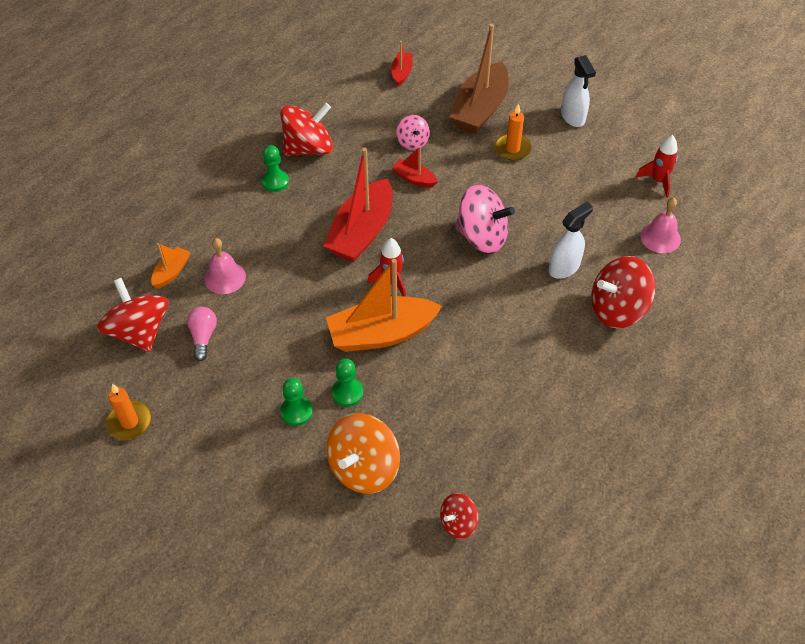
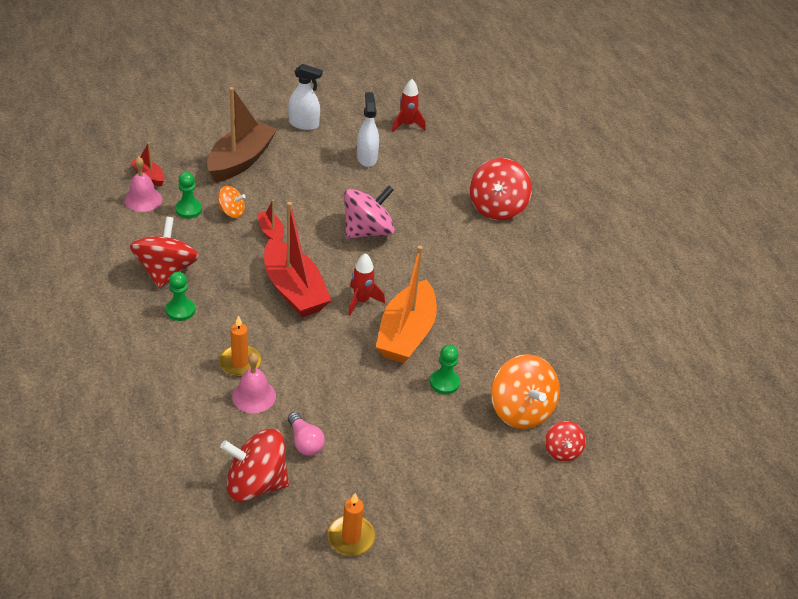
camera: 60 degrees left, 10 degrees down
(171, 272) = (210, 428): orange boat -> none
(203, 336) = (305, 442): pink light bulb -> pink light bulb turned 150 degrees counterclockwise
(296, 412) = (436, 422): green pawn -> green pawn (188, 209)
(412, 142) = (232, 212): pink spinning top -> orange spinning top
(414, 178) = (271, 232): red boat -> red boat turned 90 degrees clockwise
(458, 523) = (606, 384): red spinning top -> red spinning top (562, 451)
(480, 109) = (241, 160): brown boat -> brown boat turned 120 degrees counterclockwise
(512, 149) = (300, 168): orange candle -> orange candle (240, 362)
(564, 267) = (437, 209): white spray bottle -> white spray bottle (366, 158)
(660, 237) = (456, 154): pink bell -> pink bell (143, 199)

